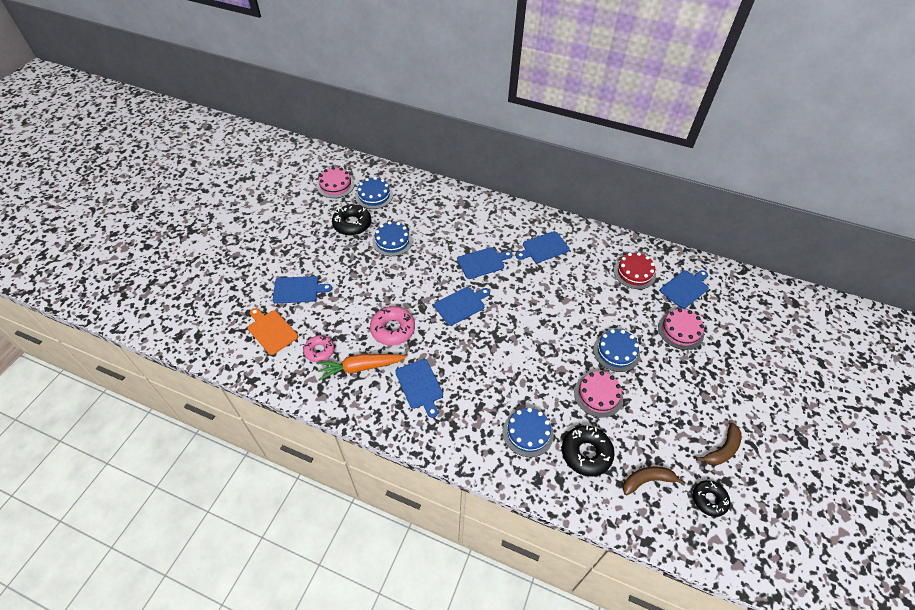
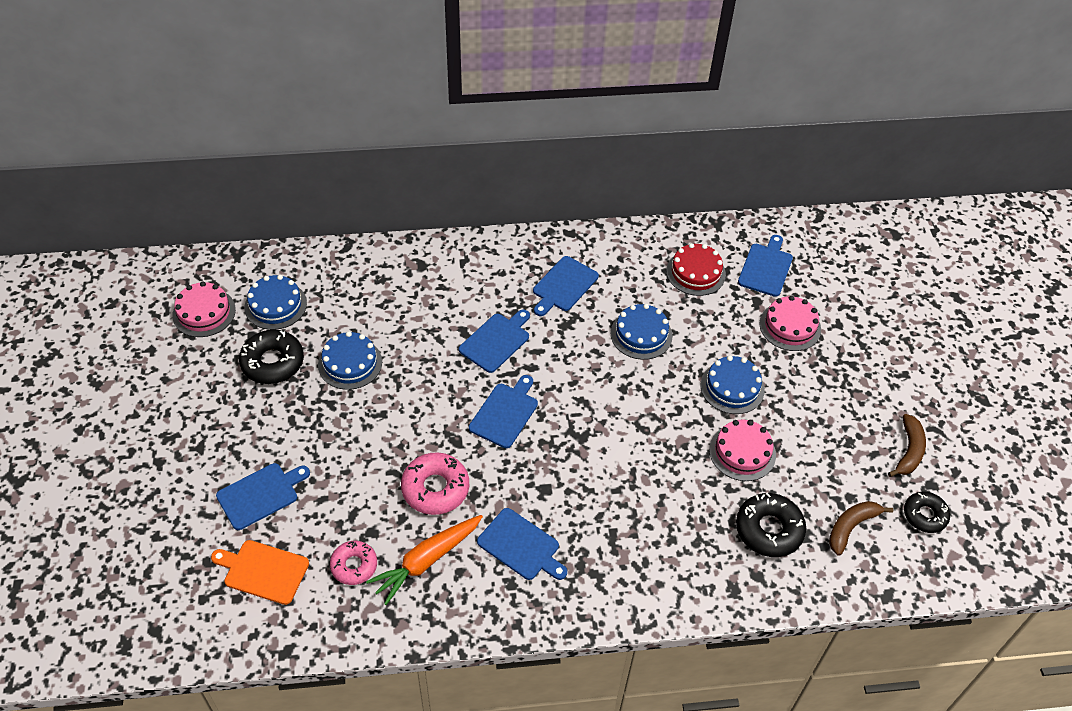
camera: 30 degrees left, 0 degrees up
(528, 433) = (689, 539): blue cake -> blue cake (641, 334)

